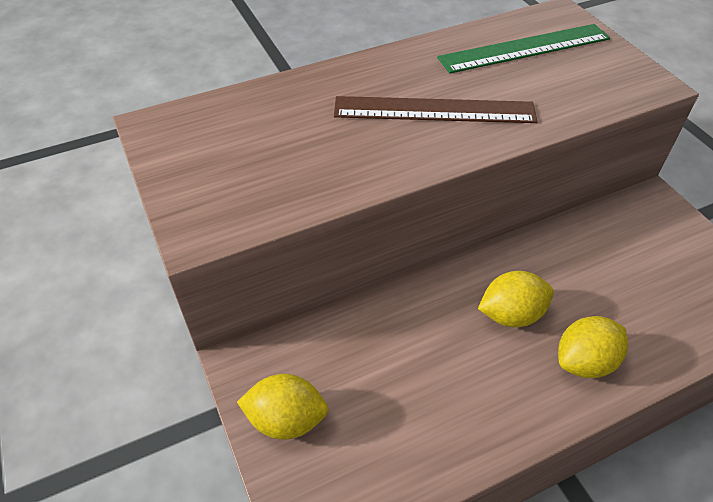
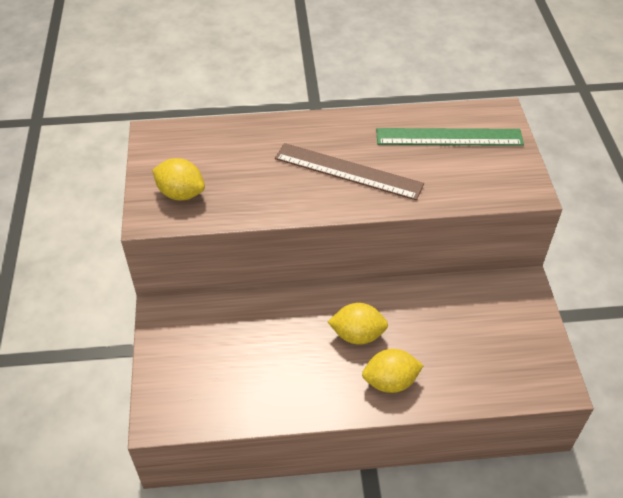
camera: 20 degrees right, 0 degrees up
(286, 419) = (173, 355): yellow lemon -> yellow lemon (181, 193)

